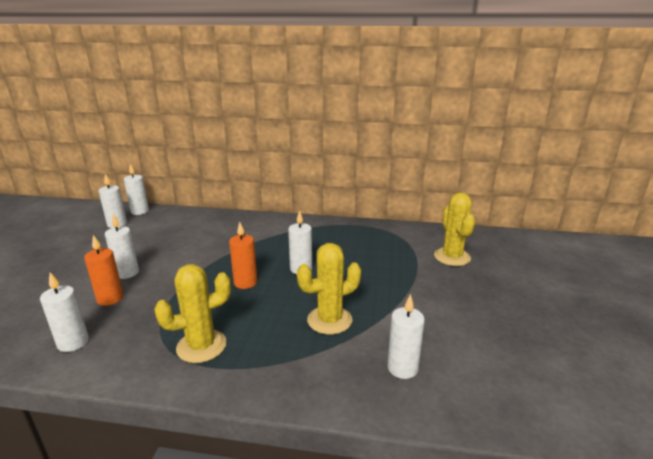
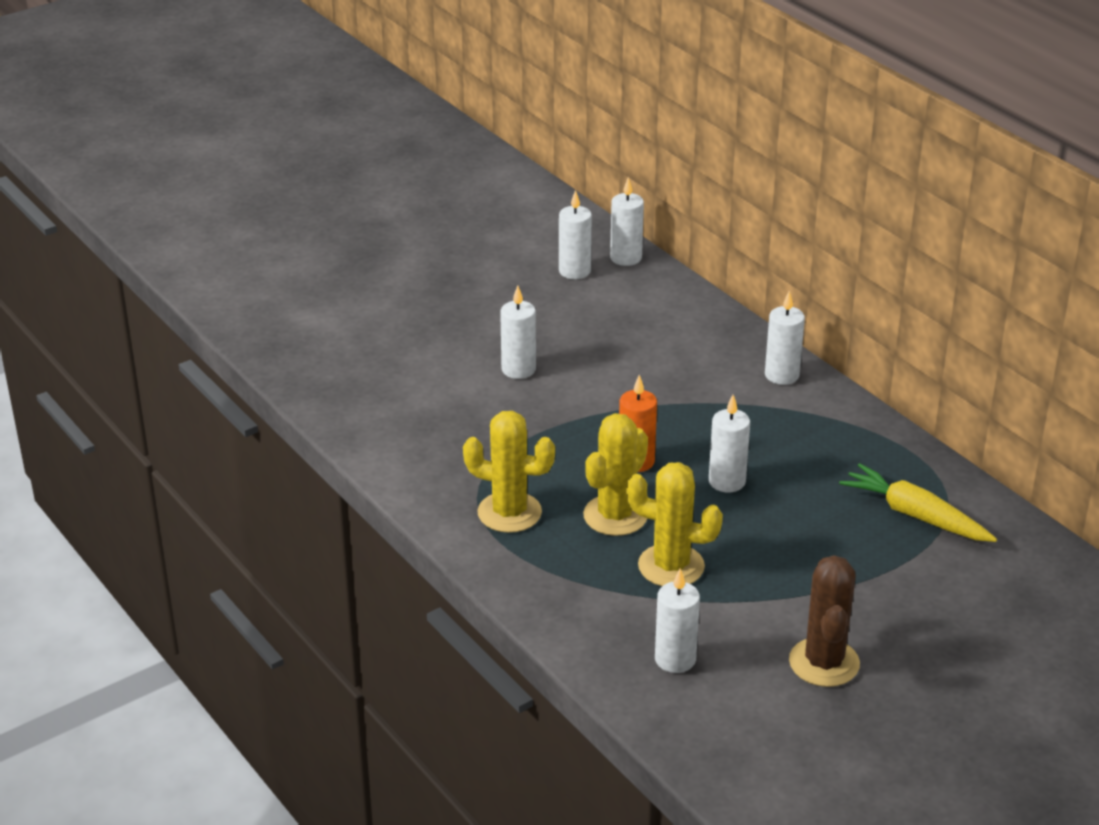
camera: 45 degrees right, 10 degrees up
(73, 342) = (400, 436): white candle -> white candle (781, 375)
(110, 299) = (472, 399): orange candle -> none
(392, 243) = (915, 515): none -> yellow carrot
(452, 257) = (967, 587): yellow cactus -> yellow cactus (615, 516)
(462, 320) = (824, 663): none -> brown cactus

